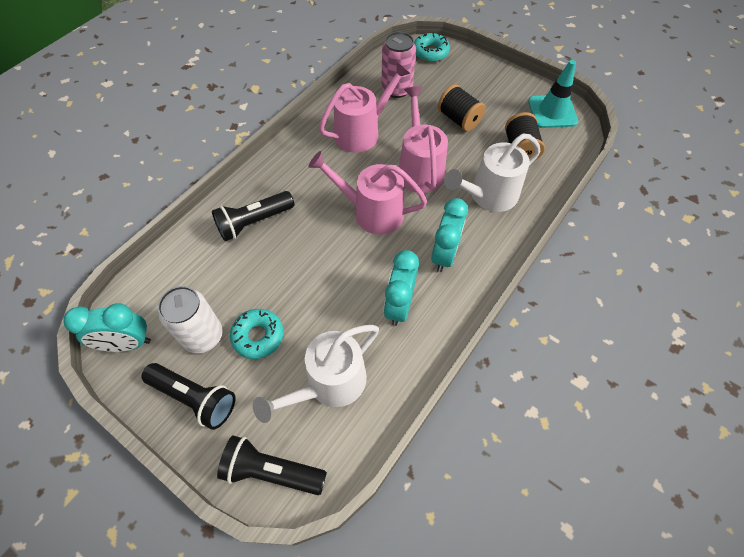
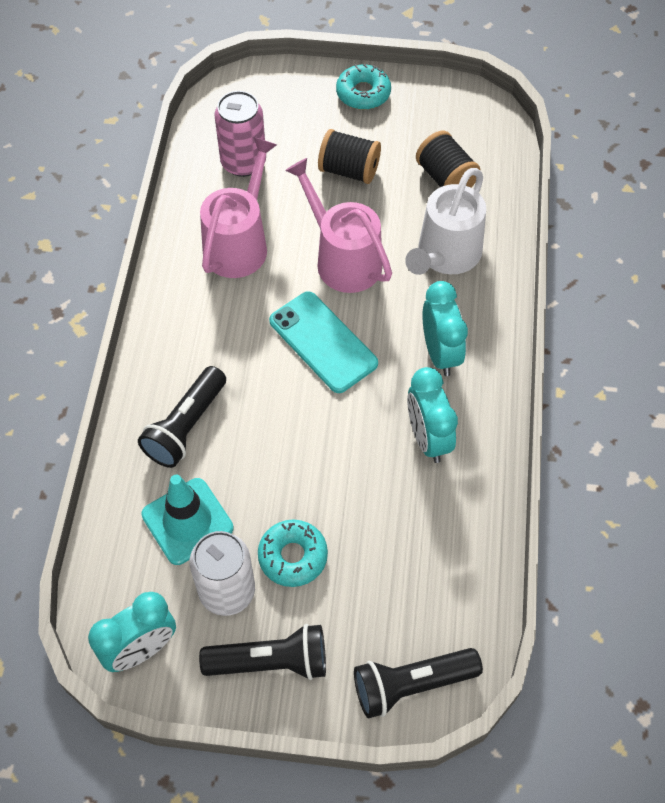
camera: 30 degrees left, 0 degrees up
(330, 383) = (410, 563): white watering can -> none
(372, 212) = (323, 342): pink watering can -> turquoise phone
(430, 52) = (252, 89): turquoise donut -> turquoise donut (363, 93)
(552, 112) = (454, 110): turquoise traffic cone -> turquoise traffic cone (187, 521)

